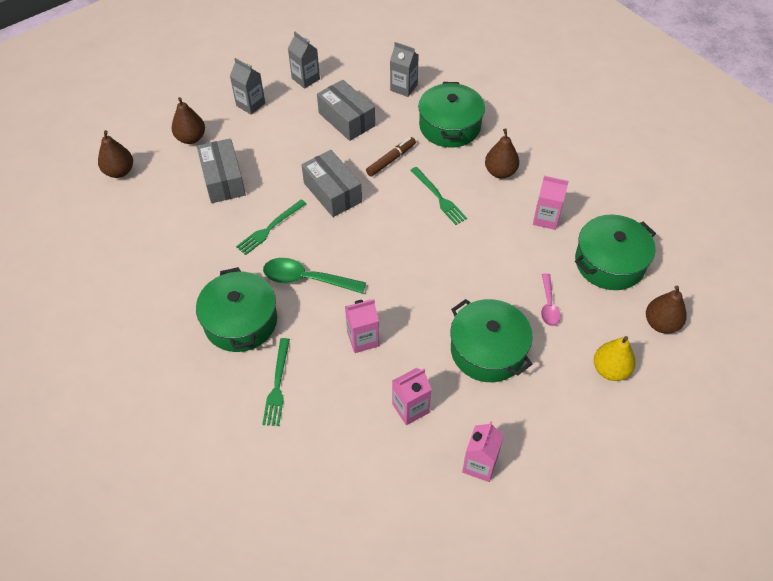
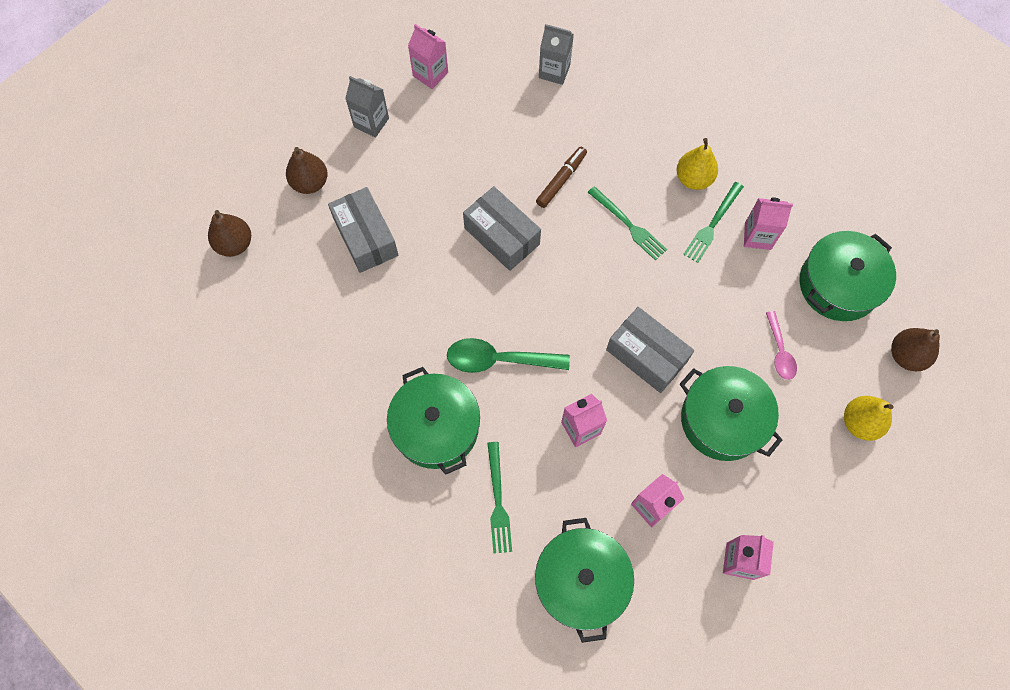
camera: 10 degrees left, 15 degrees up
(270, 228) = (439, 297): green fork -> green fork (712, 224)
(305, 79) = (430, 74): grey carton -> pink carton
(346, 119) = (495, 128): grey box -> grey box (646, 355)
(450, 126) = (621, 121): green pot -> green pot (581, 581)
(500, 172) = (693, 179): brown pear -> yellow pear

